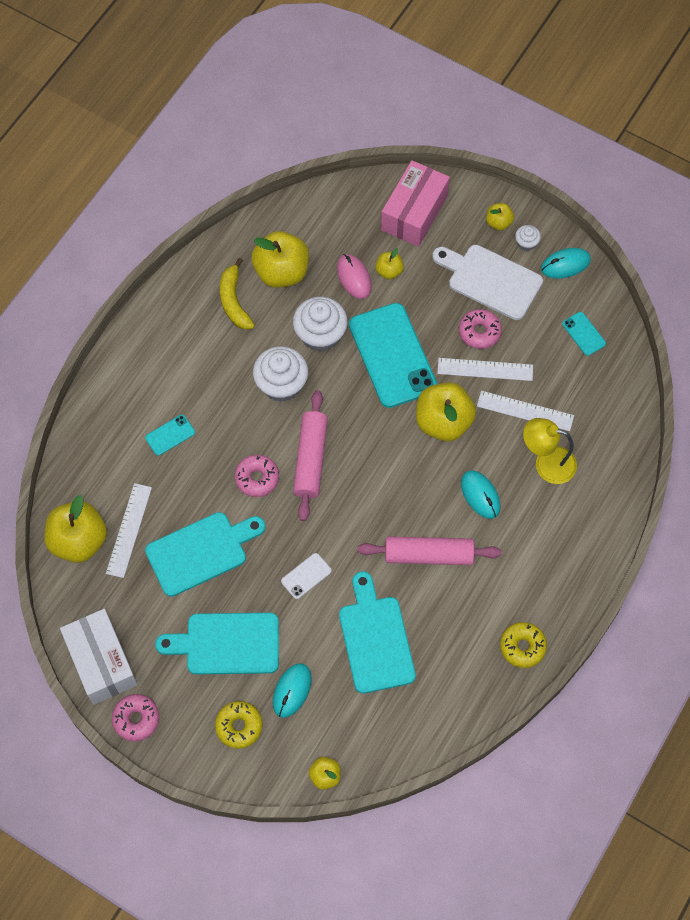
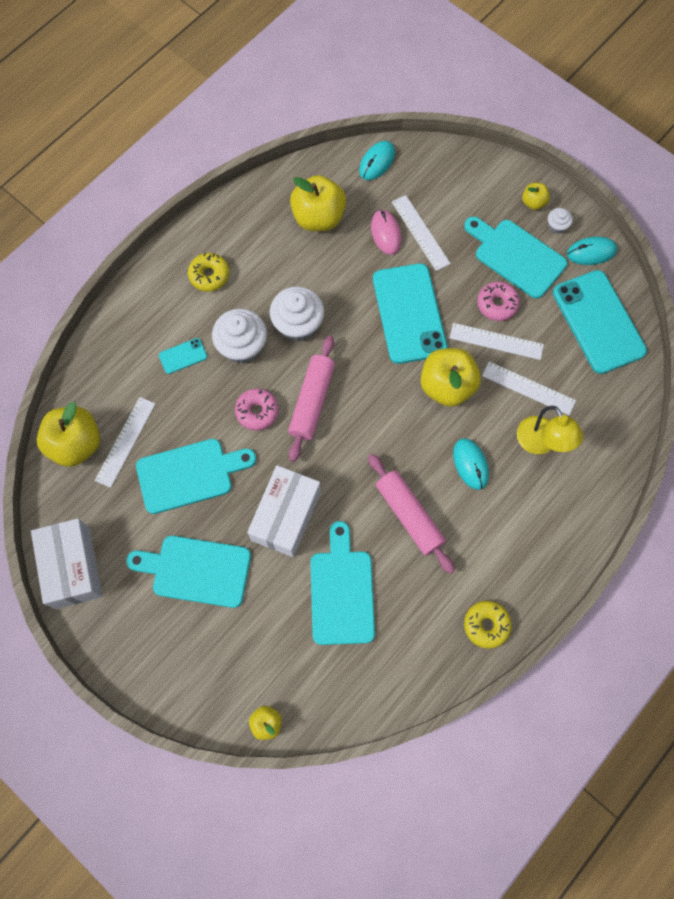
camera: 10 degrees right, 5 degrees up
(136, 719) = (94, 631): pink donut -> none
(234, 301) = (268, 238): yellow banana -> none
(239, 726) = (192, 656): yellow donut -> yellow donut (209, 275)
(292, 690) = (250, 629): turquoise mouse -> turquoise mouse (377, 162)
(306, 576) = (286, 516): white phone -> white box
(320, 335) = (344, 283): white cupcake -> white cupcake (242, 346)
(389, 271) = (420, 232): yellow apple -> white ruler
(414, 213) = (454, 181): pink box -> none
(428, 554) = (409, 515): pink rolling pin -> pink rolling pin turned 45 degrees clockwise
(490, 280) = (516, 256): white cutting board -> turquoise cutting board
(546, 463) = (541, 443): yellow lamp -> yellow lamp turned 135 degrees counterclockwise
(583, 334) = (598, 322): turquoise phone -> turquoise phone, size x2.35

